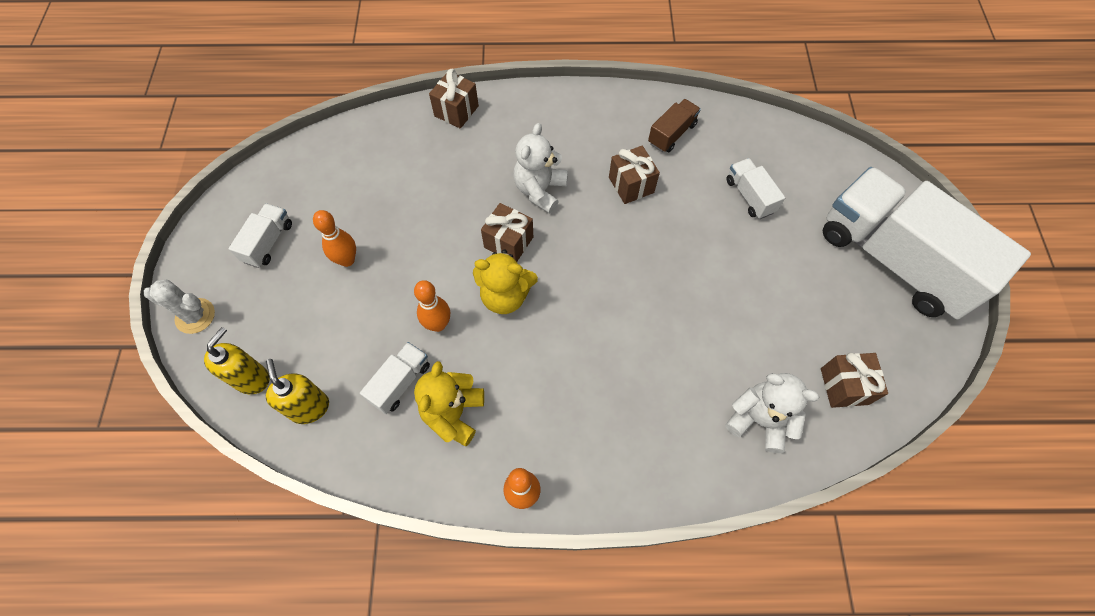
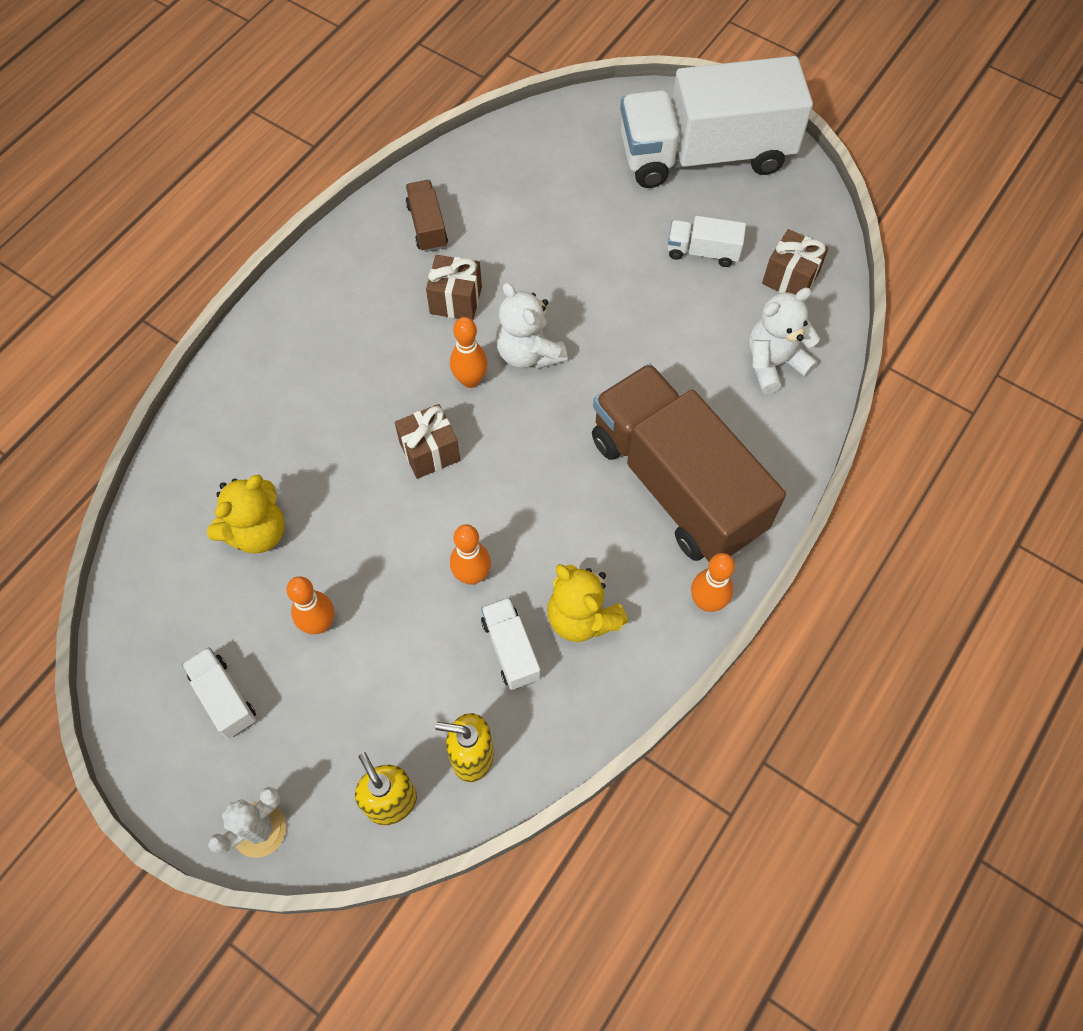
camera: 55 degrees left, 0 degrees up
(456, 111) = (216, 402): brown gift -> none
(505, 296) = (489, 493): yellow teddy bear -> yellow teddy bear (257, 532)
(540, 190) = (391, 384): white teddy bear -> white teddy bear (528, 353)
(579, 231) = (470, 380): none -> orange bowling pin
(602, 412) = (676, 484): none -> brown truck
(749, 196) = (552, 212): white truck -> white truck (703, 251)

